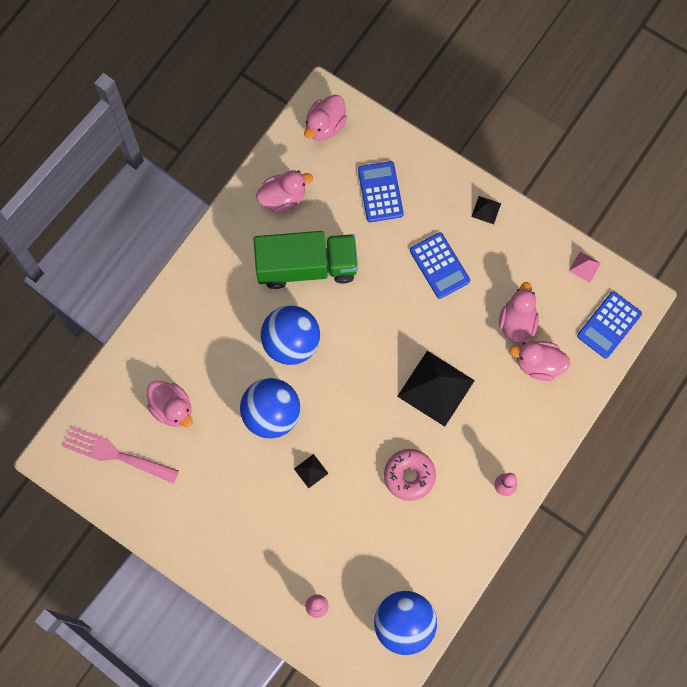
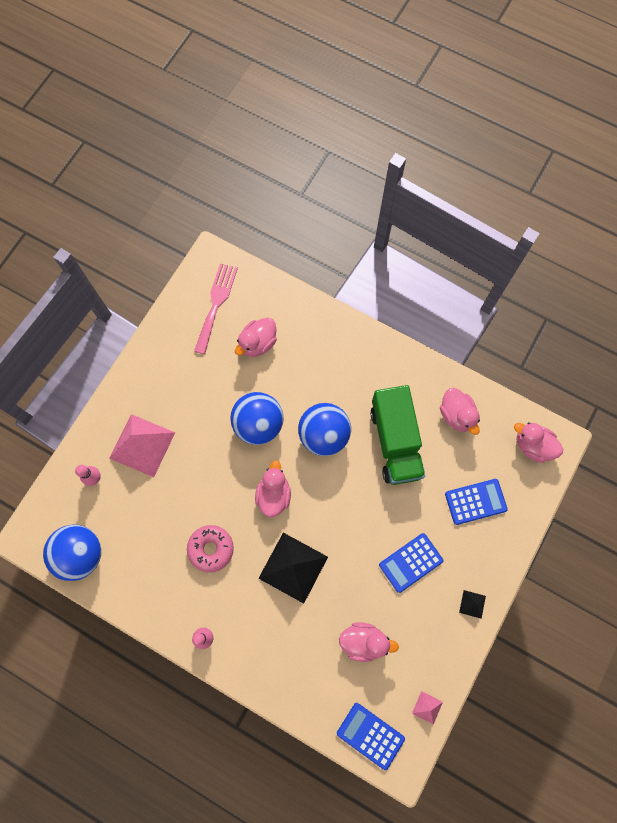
camera: 85 degrees right, 0 degrees up
(283, 549) = (142, 445): none -> pink pyramid
(311, 471) = (211, 462): black pyramid -> none
(538, 364) = (324, 665): pink duck -> pink duck (273, 495)

